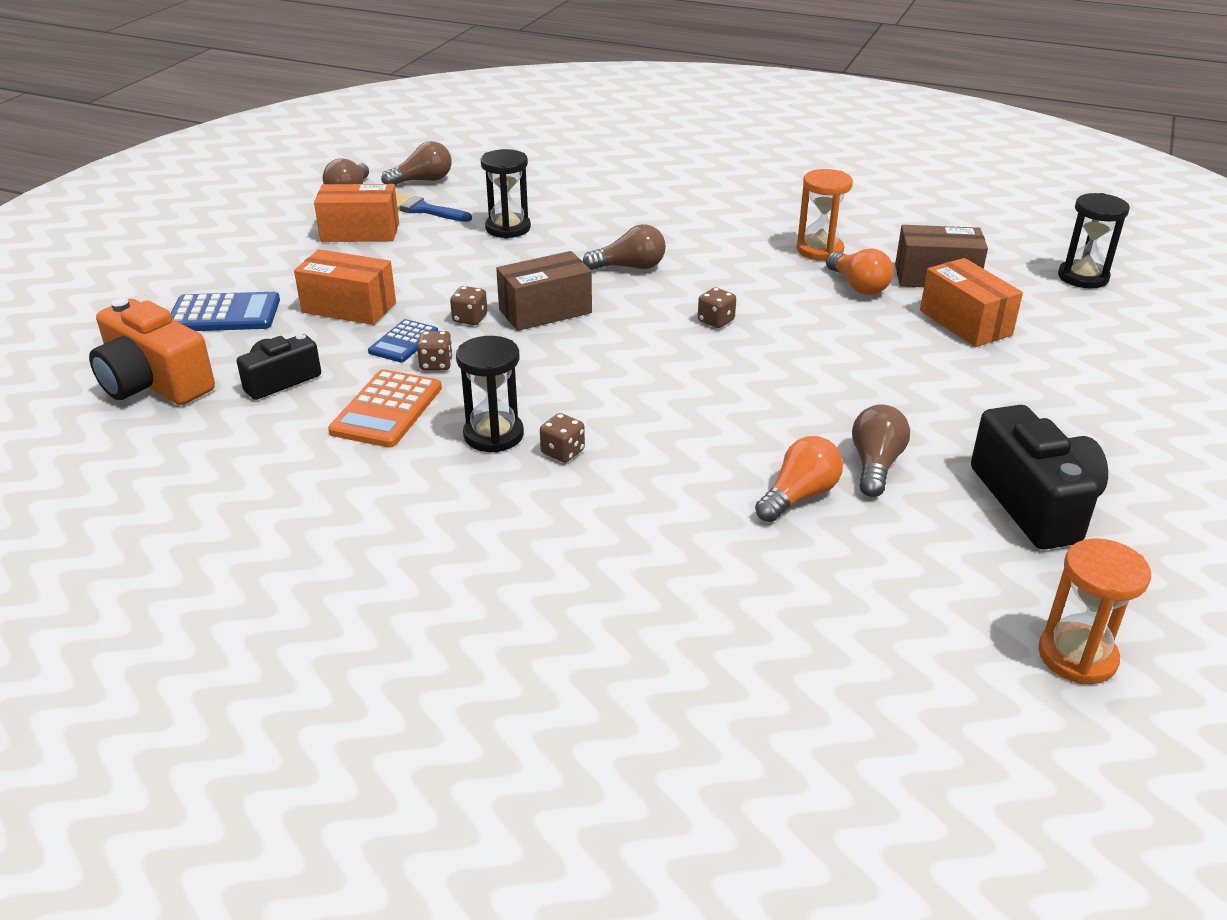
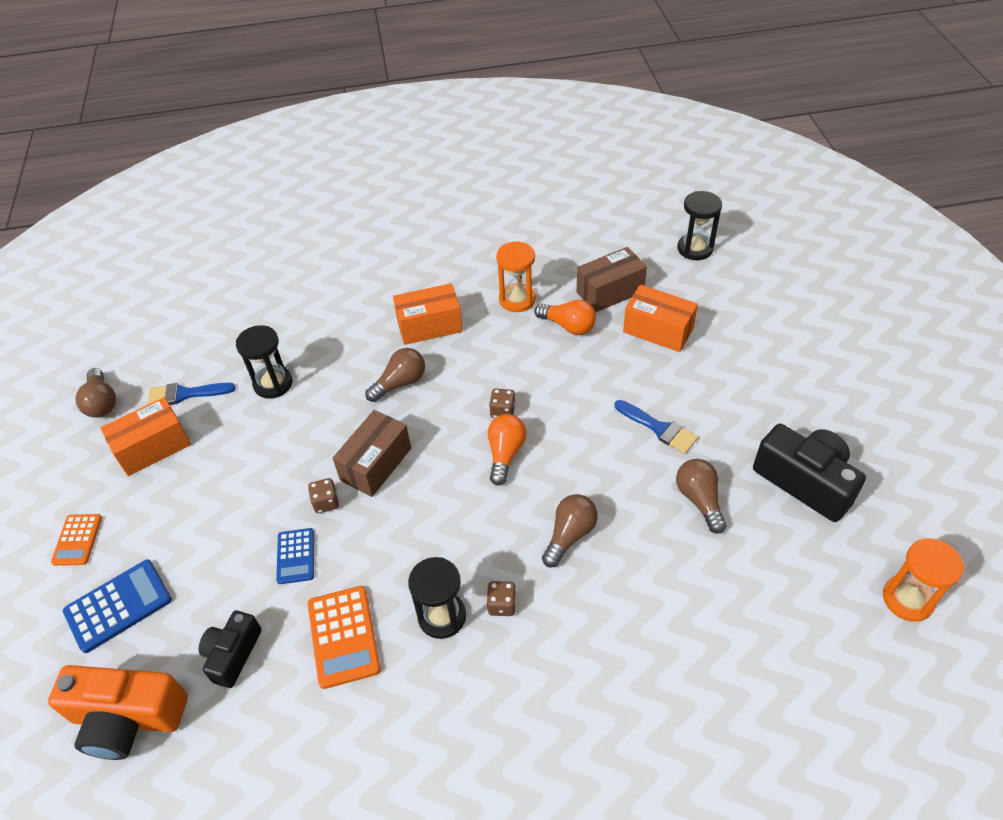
camera: 30 degrees left, 15 degrees up
(238, 264) = (77, 540): none -> orange calculator
(349, 307) = (219, 541): orange box -> orange box (429, 326)
(422, 181) = (155, 358): brown light bulb -> brown light bulb (569, 535)
(436, 364) = (341, 566): brown dice -> none
(799, 496) = (676, 556): orange light bulb -> orange light bulb (505, 454)
(885, 394) = (659, 428): none -> blue brush

